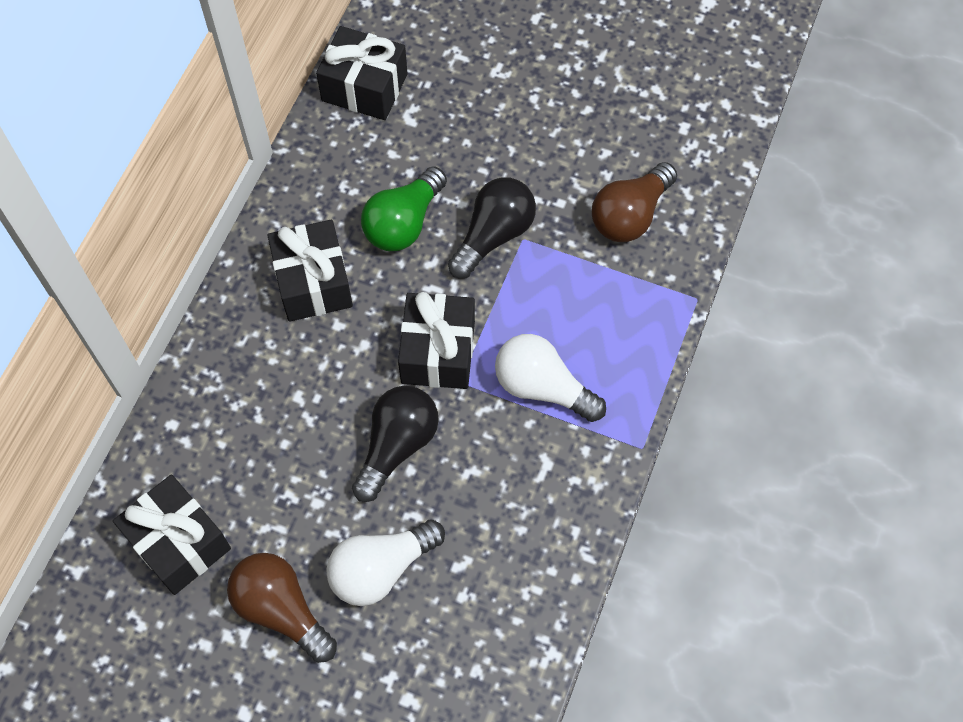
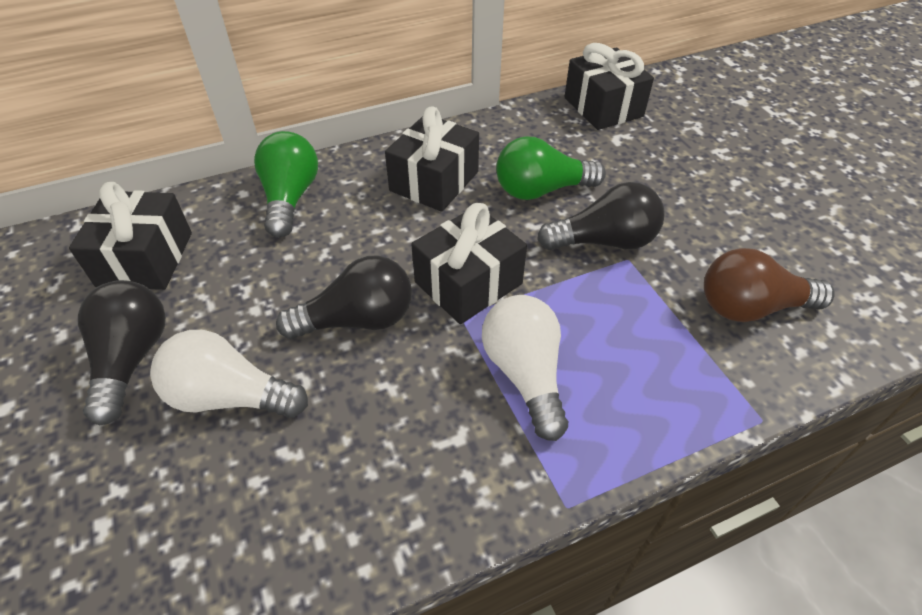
camera: 45 degrees right, 15 degrees down
(218, 395) = (290, 198): none -> green light bulb
(281, 610) = (132, 359): brown light bulb -> black light bulb

